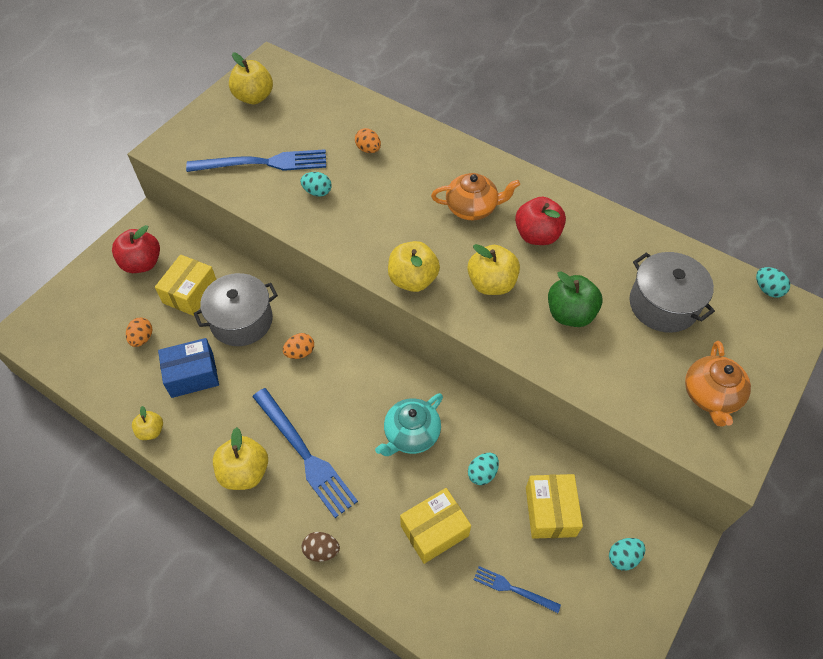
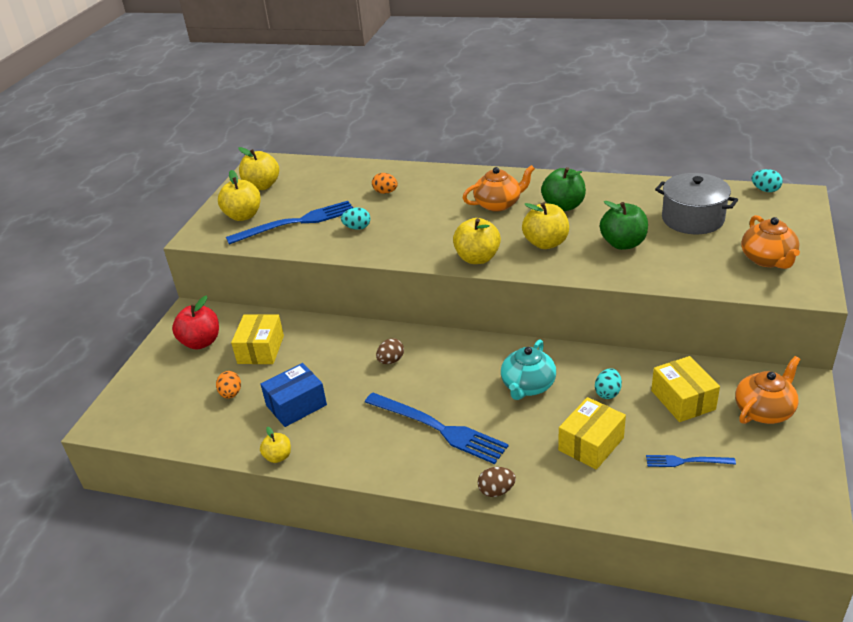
camera: 15 degrees left, 20 degrees down
(241, 321) = (322, 355): grey pot -> none
(244, 472) = (388, 458): yellow apple -> yellow apple (243, 216)
(300, 352) = (391, 361): orange egg -> brown egg
(537, 235) = (563, 206): red apple -> green apple
(623, 557) = (764, 410): turquoise egg -> orange teapot

